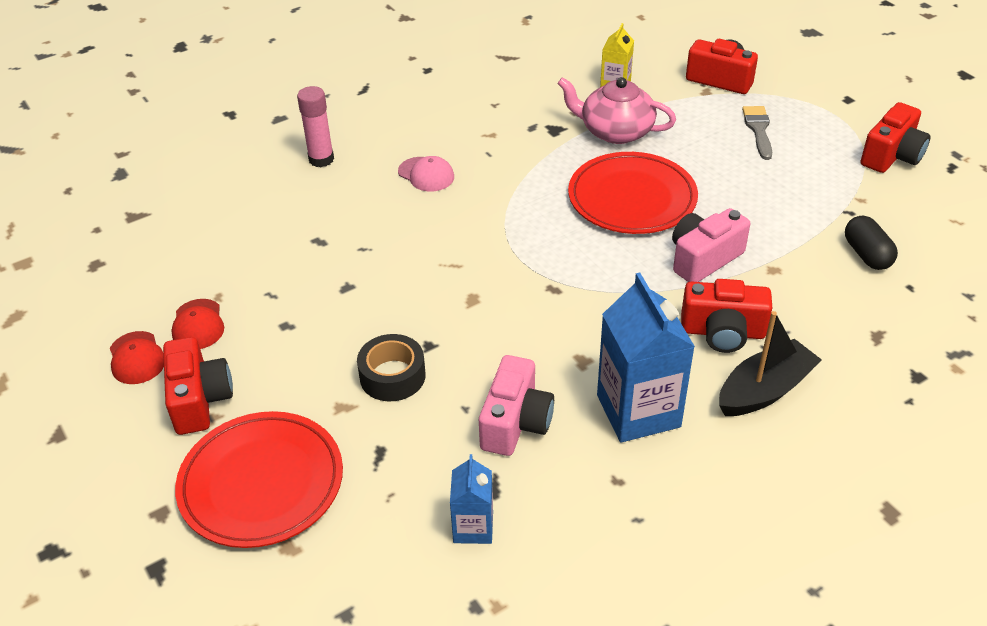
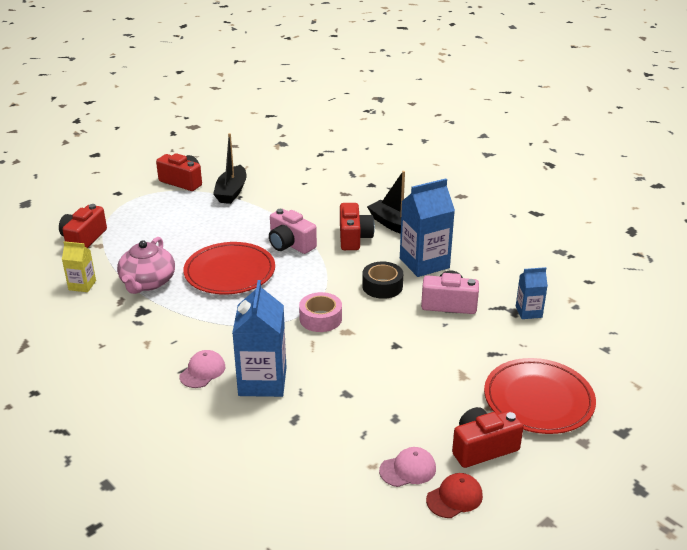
camera: 100 degrees left, 10 degrees down
(198, 325) = (408, 469): red cap -> pink cap
(321, 159) = (179, 439): pink glue stick -> none
(392, 376) = (428, 357): black tape -> black tape (382, 286)
(393, 219) = (262, 381): none -> blue carton
(507, 276) = (320, 318): none -> pink tape
(758, 130) = (150, 225): grey brush -> none
(865, 204) = (231, 192): none -> black boat
(867, 254) = (278, 193): black capsule -> none

